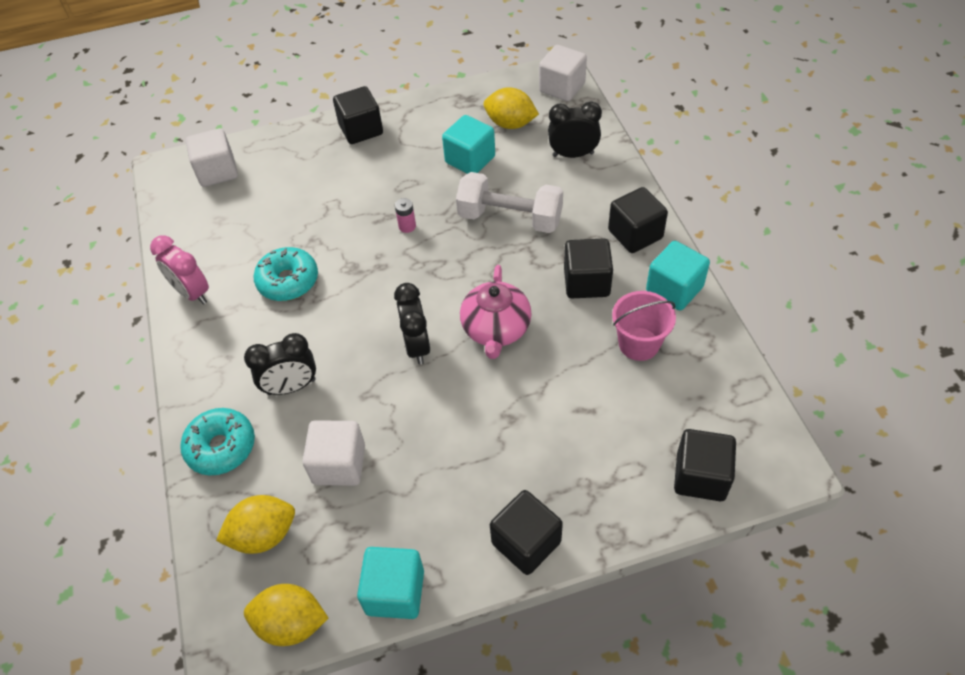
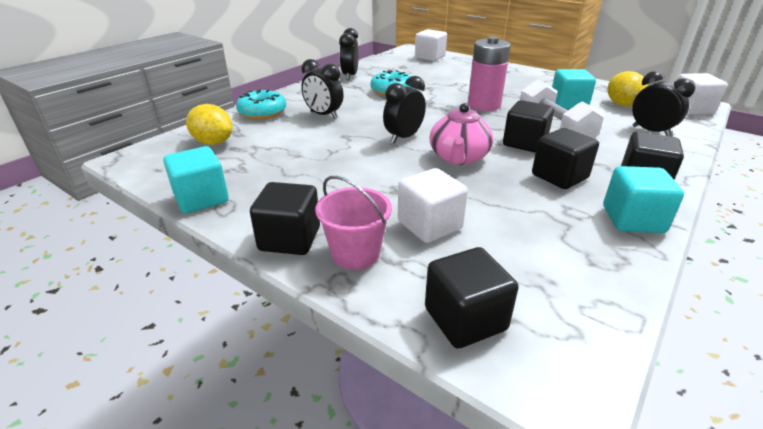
camera: 50 degrees right, 20 degrees down
(192, 293) = (350, 76): pink clock -> black clock
(291, 624) = (153, 172): yellow lemon -> none
(339, 464) = (285, 146): white cube -> white cube (429, 225)
(361, 130) = (522, 73): black cube -> black cube (524, 143)
(407, 226) = (484, 105): pink battery -> pink battery, size x2.47
(496, 329) = (458, 158): pink teapot -> pink teapot turned 45 degrees counterclockwise
(639, 344) = (548, 222): pink bucket -> pink bucket (355, 254)

